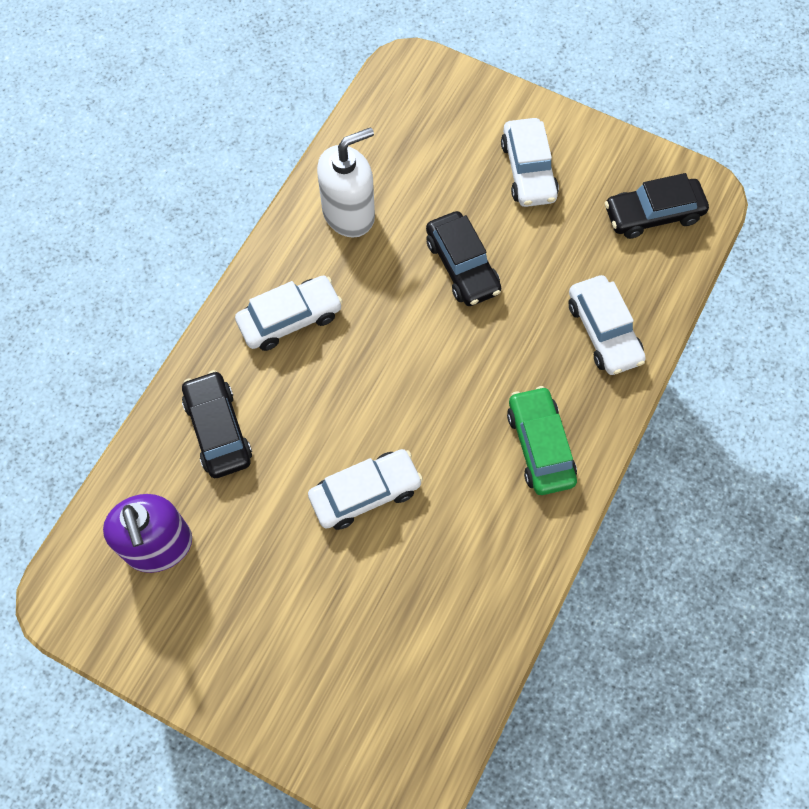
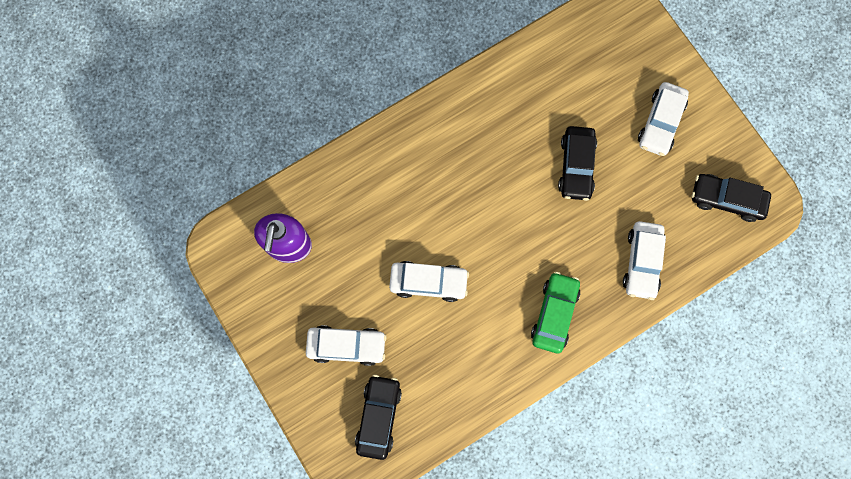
camera: 30 degrees right, 10 degrees up
(218, 430) = (362, 191): black car -> black car (378, 417)
(290, 319) = (445, 142): white car -> white car (346, 346)
(349, 214) = (523, 90): white soap dispenser -> none

